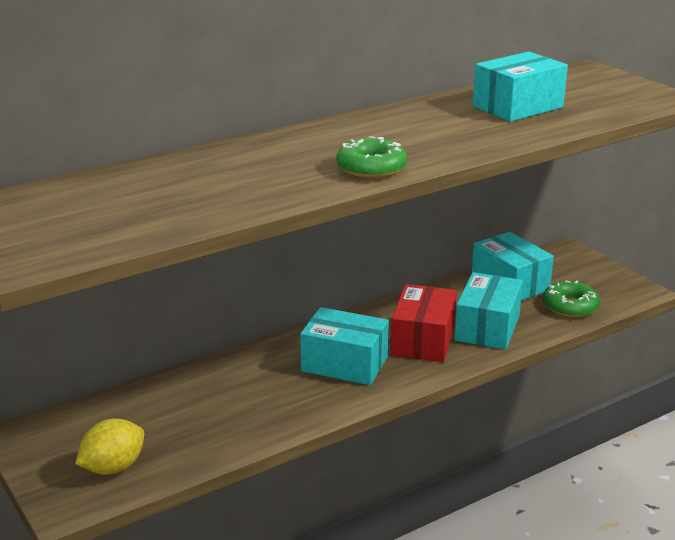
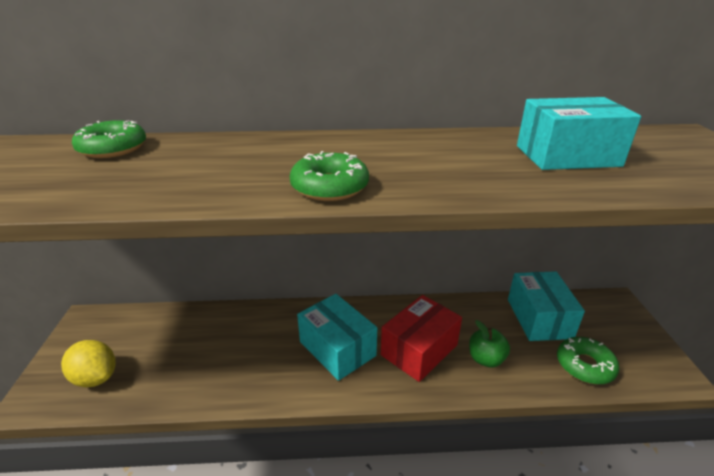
camera: 30 degrees right, 5 degrees up
(113, 184) = (113, 148): none -> green donut
(113, 468) = (96, 377): yellow lemon -> yellow lemon turned 45 degrees clockwise
(487, 328) = (486, 359): turquoise box -> green apple

